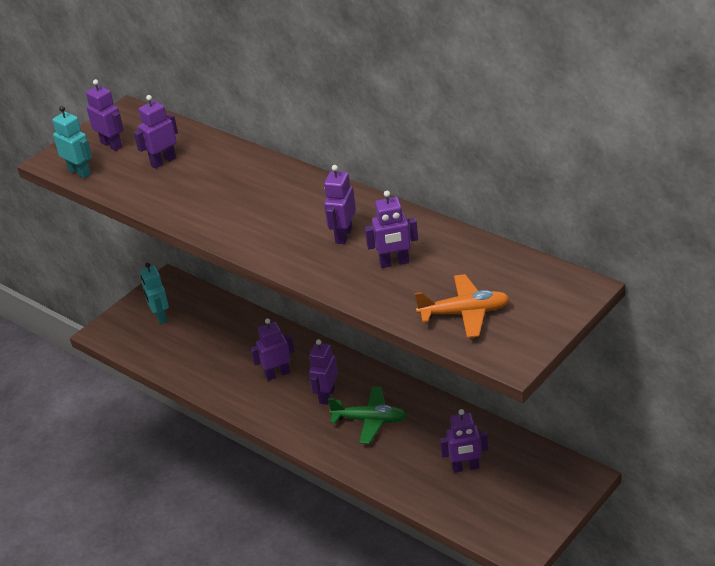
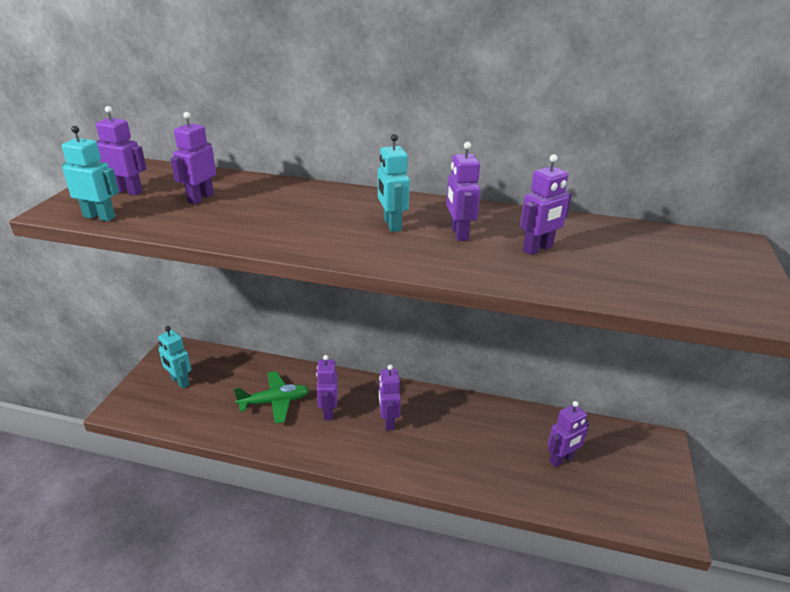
camera: 30 degrees left, 5 degrees down
(277, 374) = (328, 411): purple robot -> purple robot turned 45 degrees counterclockwise
(296, 216) = (392, 225): none -> turquoise robot
(369, 420) = (443, 435): green plane -> green plane (274, 402)
(464, 313) = (664, 281): orange plane -> none

